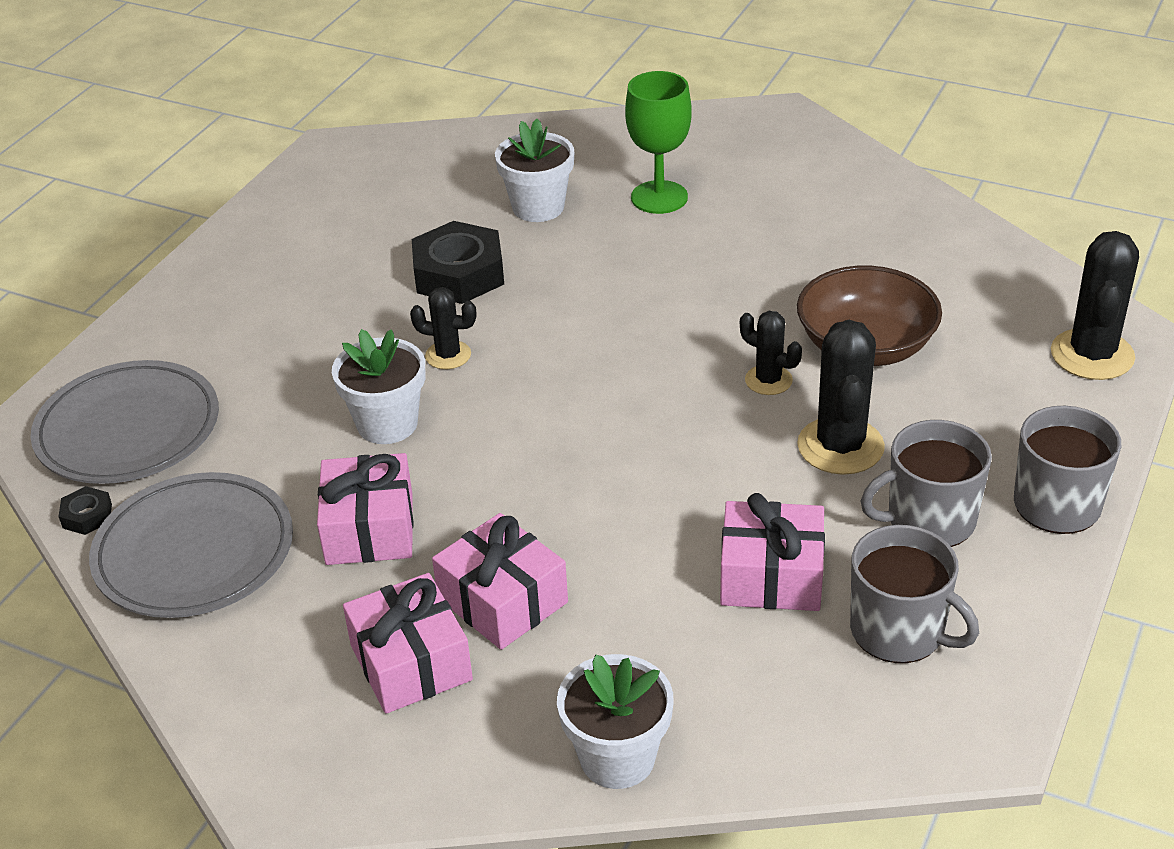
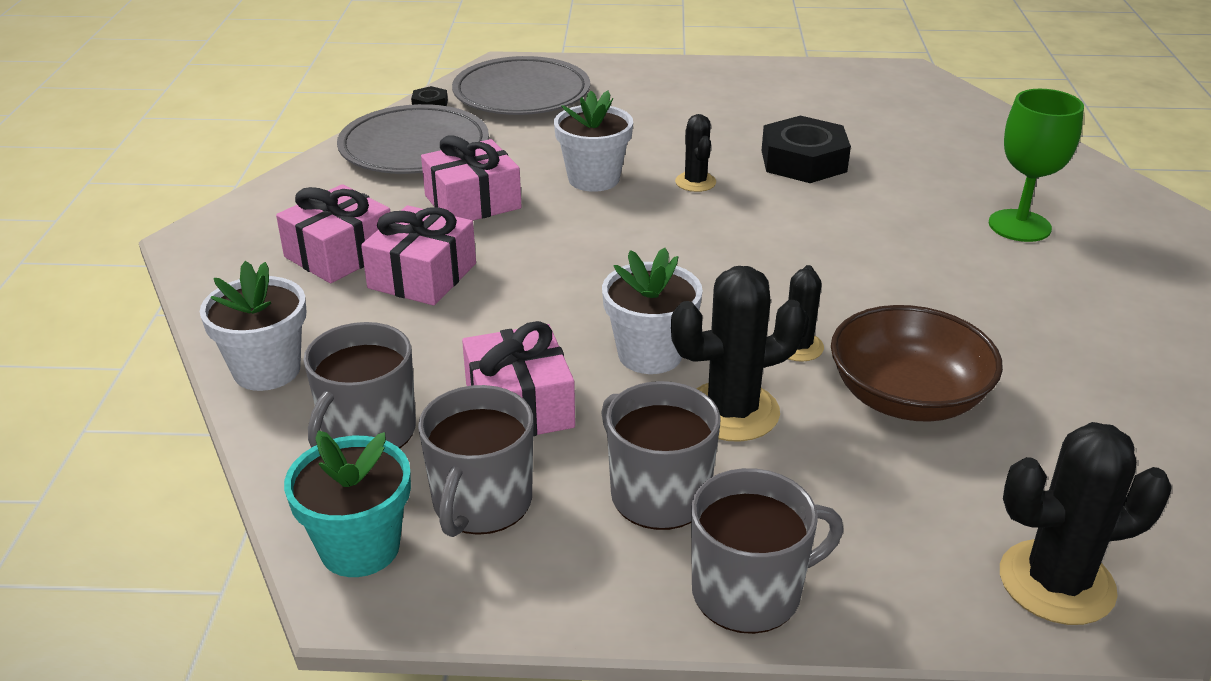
camera: 65 degrees right, 5 degrees down
(538, 207) = (933, 172): white flower pot -> white flower pot (650, 354)
(764, 692) = (367, 432): none -> grey mug
(929, 724) = (360, 548): none -> turquoise flower pot

